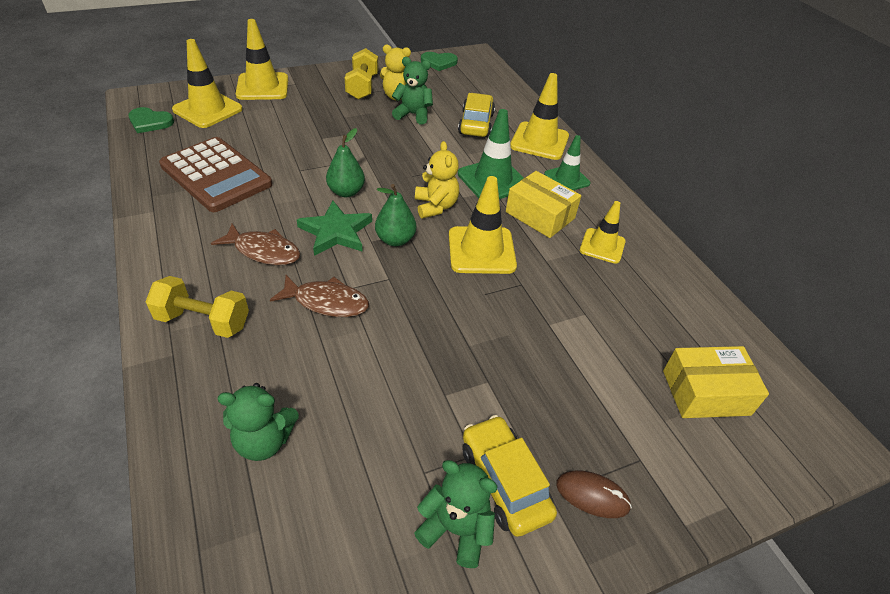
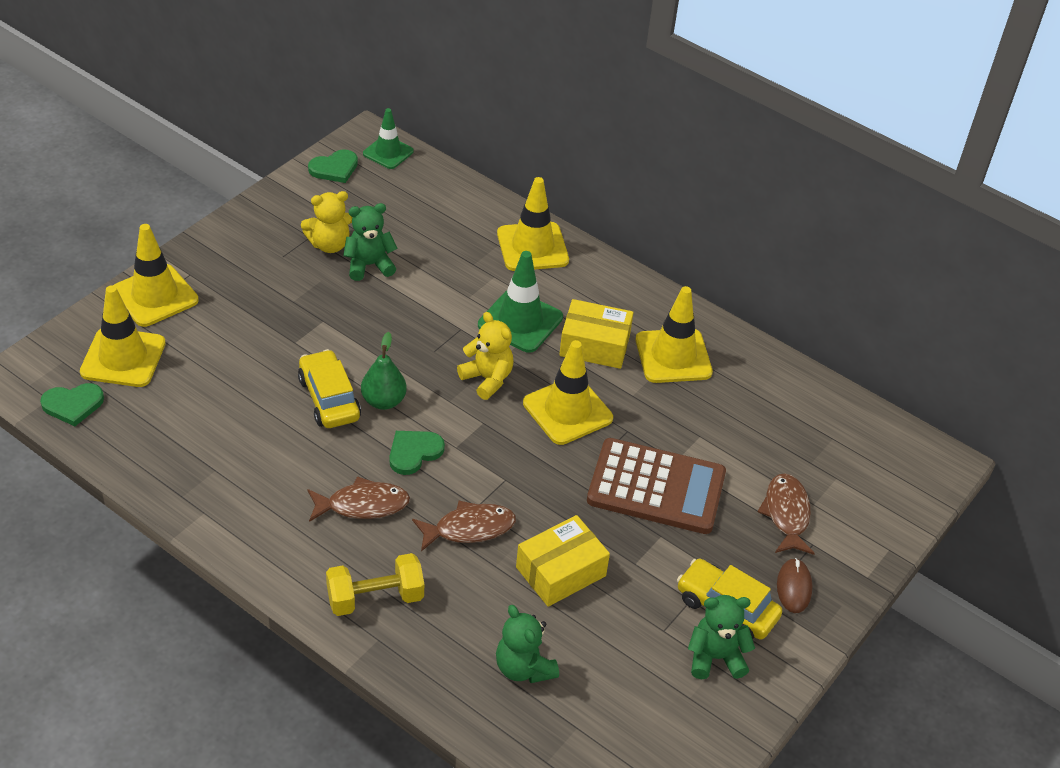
camera: 30 degrees left, 0 degrees up
(216, 175) = (226, 441): brown calculator -> brown calculator (656, 487)
(264, 441) = (523, 668): green teddy bear -> green teddy bear turned 90 degrees clockwise
(336, 232) = (414, 452): green star -> green heart
(362, 87) = (275, 246): yellow dumbbell -> none
(395, 240) = (478, 435): green pear -> none
(476, 124) = (448, 250): yellow car -> yellow car (329, 399)
(566, 179) = (592, 288): green traffic cone -> green traffic cone (388, 152)
(592, 495) = (794, 587): brown mouse -> brown mouse turned 75 degrees counterclockwise
(602, 246) = (673, 356): yellow traffic cone -> yellow traffic cone, size x1.55
(628, 417) = (786, 514): none -> brown fish
(705, 392) = (832, 465): yellow box -> yellow box (560, 571)

